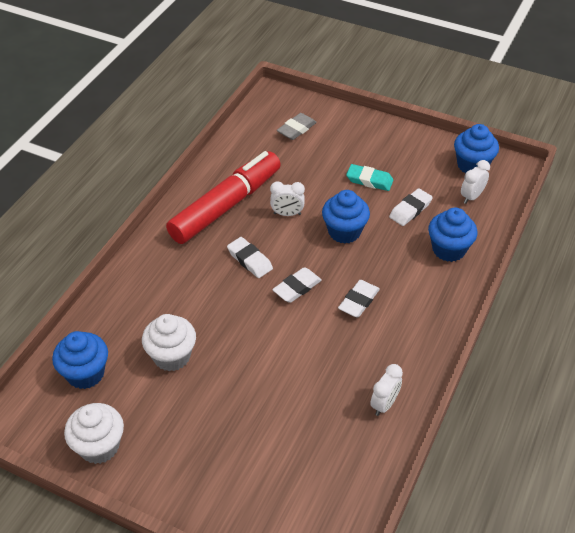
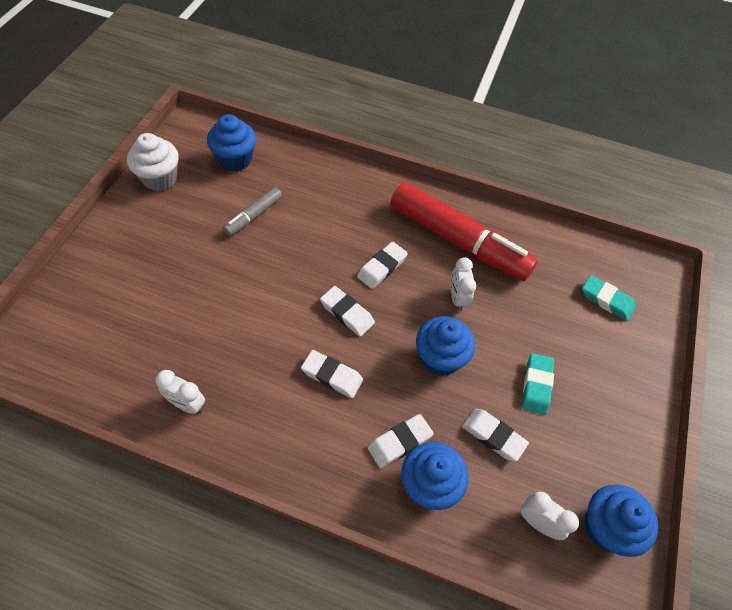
camera: 80 degrees right, 10 degrees up
(172, 356) = (253, 216): white cupcake -> grey marker
(296, 129) = (606, 300): grey eraser -> turquoise eraser
(416, 263) = (400, 442): none -> white eraser

